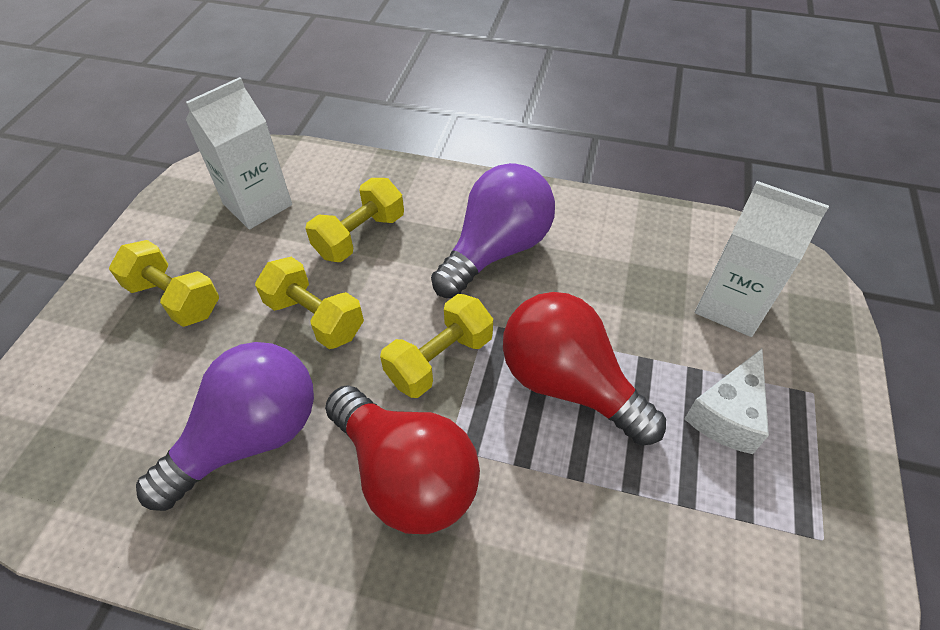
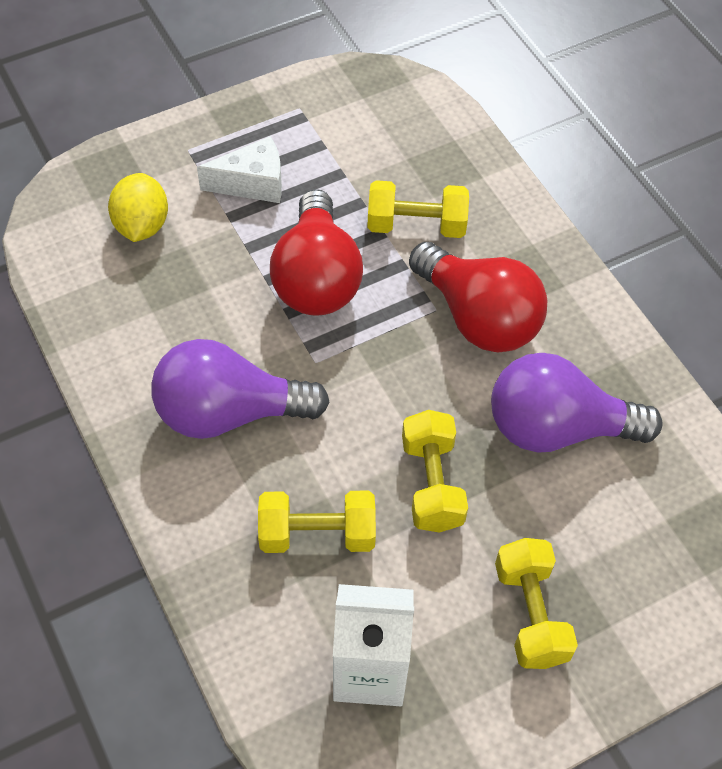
camera: 135 degrees left, 5 degrees up
(406, 475) = (478, 317): red light bulb -> red light bulb turned 135 degrees clockwise
(439, 359) = (378, 367): yellow dumbbell -> yellow dumbbell (416, 225)
(731, 305) = (142, 225): white carton -> yellow lemon

